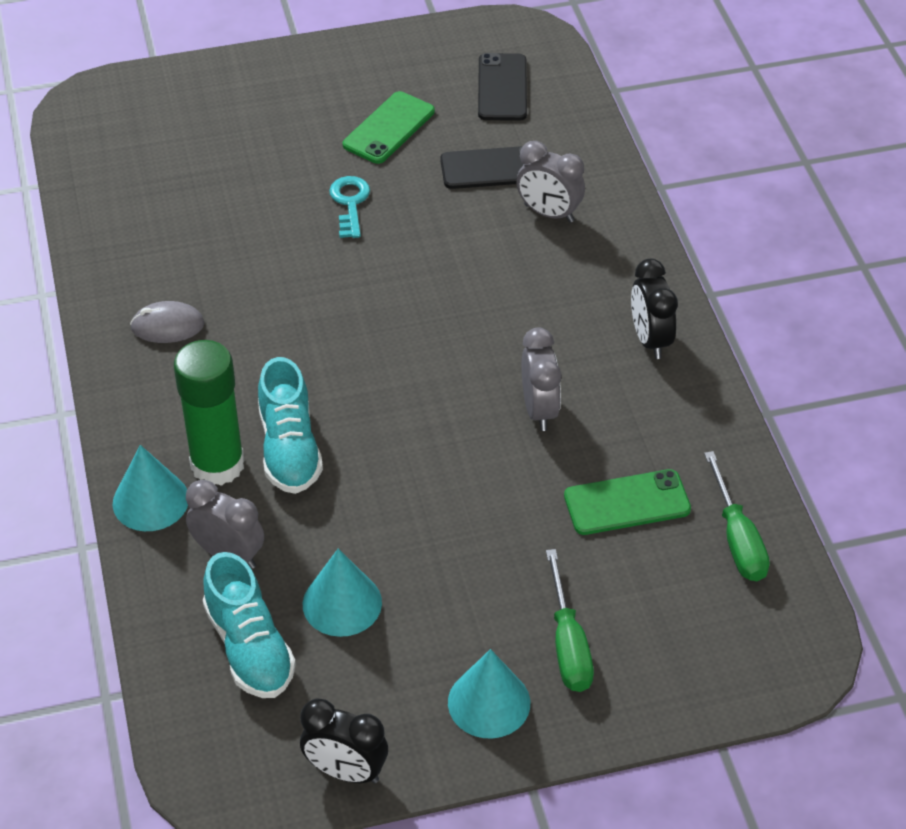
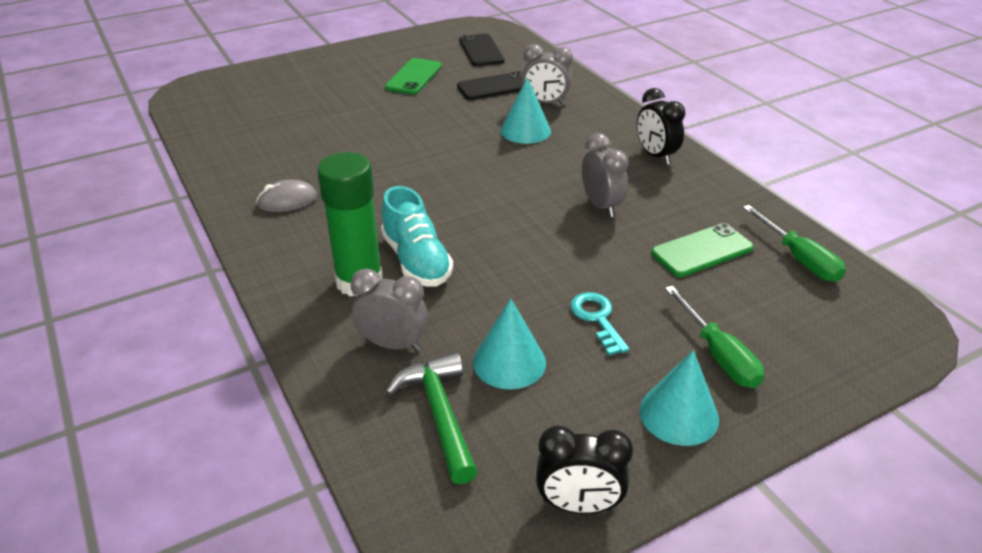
camera: 15 degrees left, 10 degrees down
(150, 501) = (308, 317): turquoise cone -> turquoise cone (525, 131)
(249, 647) = (439, 414): turquoise shoe -> green hammer
(350, 203) = (403, 116): turquoise key -> turquoise key (597, 319)

